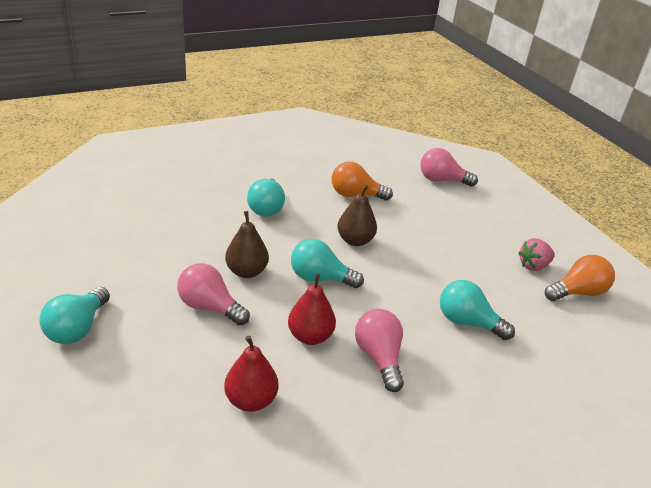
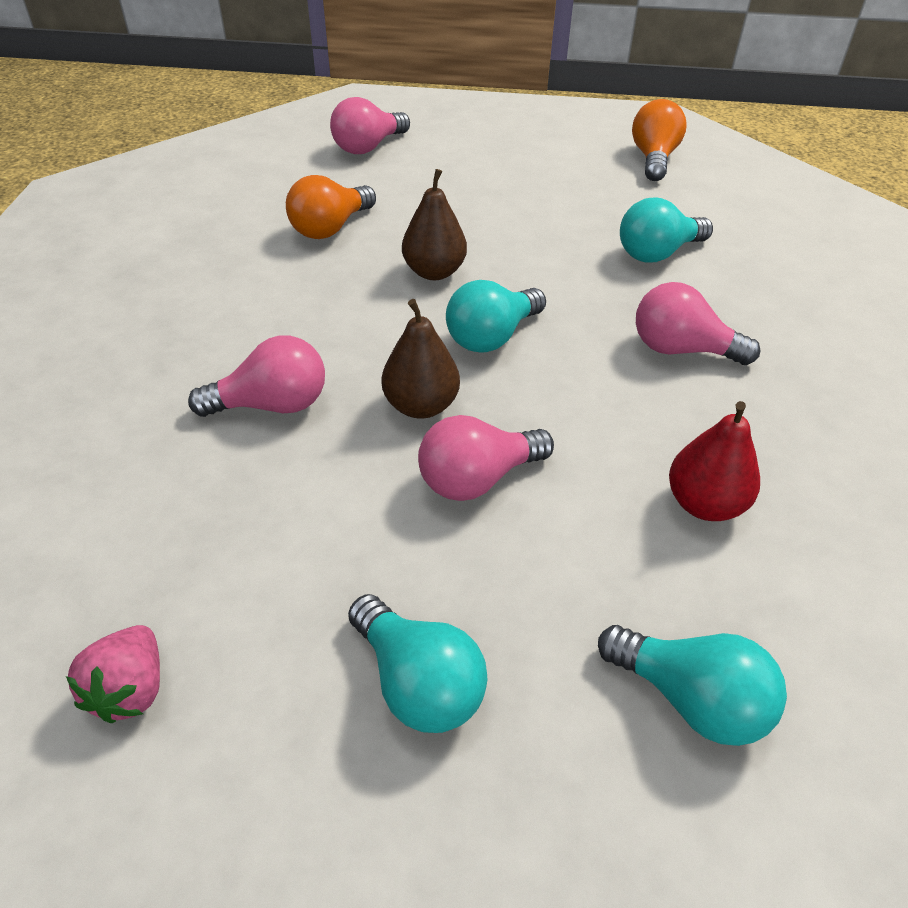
camera: 55 degrees left, 10 degrees up
(211, 227) = (272, 405): none -> pink light bulb
(266, 208) = (277, 324): turquoise light bulb -> turquoise light bulb (691, 699)
(310, 336) = (607, 394): red pear -> none
(533, 266) = (590, 164): pink strawberry -> pink strawberry (131, 689)

